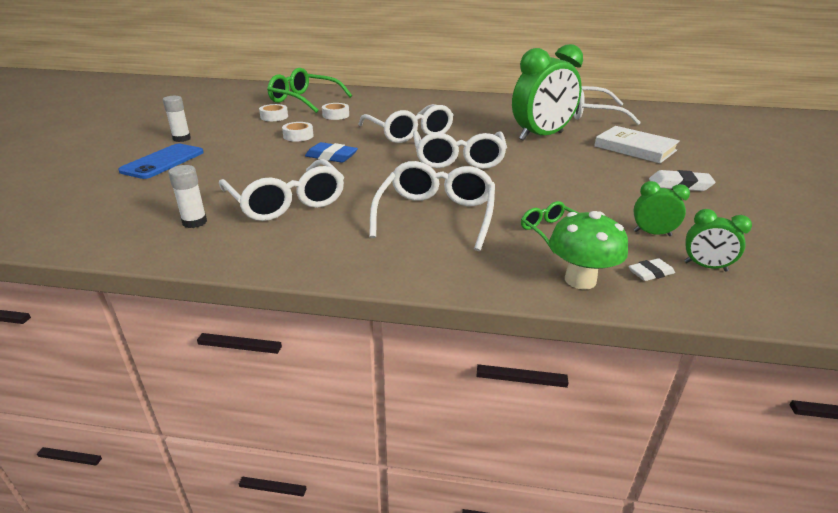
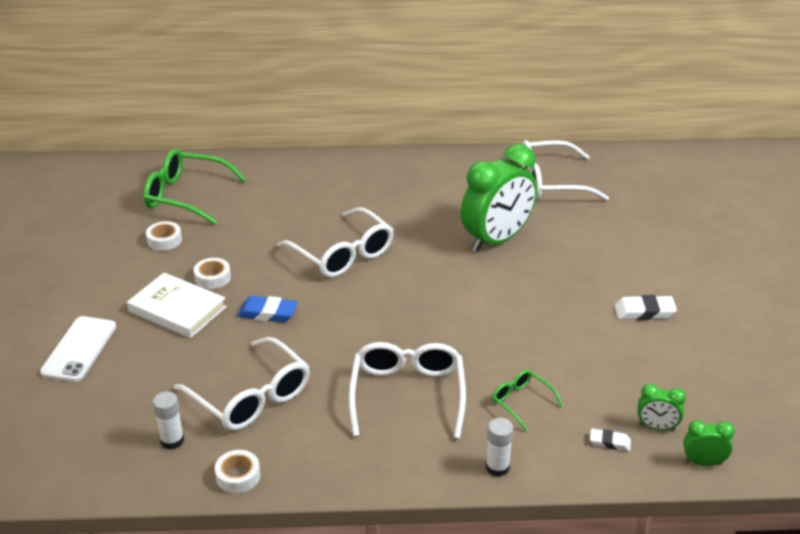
camera: 10 degrees left, 5 degrees up
(163, 161) = (79, 349): blue phone -> white phone
(181, 139) = (74, 302): white glue stick -> white glue stick (497, 467)
(336, 115) = (241, 226): white tape -> white tape (238, 476)
(458, 159) = (410, 298): white glasses -> none
(580, 280) = (550, 460): green mushroom -> none
(635, 148) = (601, 250): white book -> white book (177, 309)
(650, 273) = (609, 442): white eraser -> white eraser turned 45 degrees clockwise
(652, 233) = (613, 390): green clock -> green clock (703, 462)

